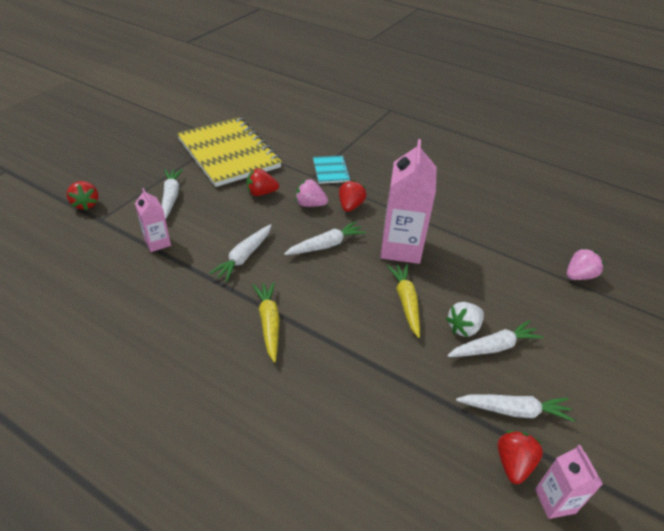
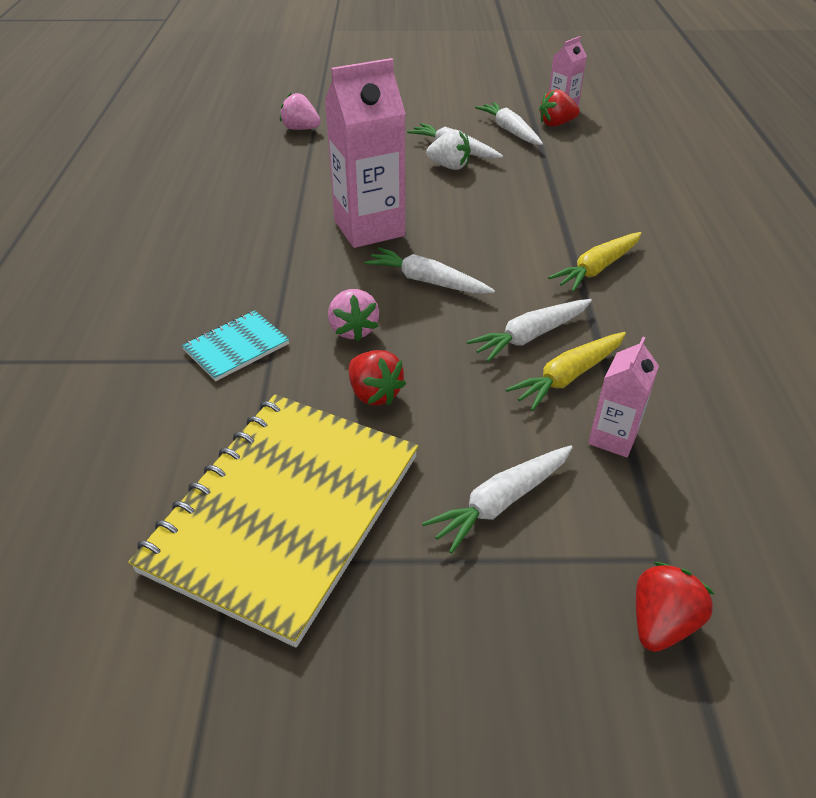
camera: 120 degrees left, 0 degrees up
(244, 257) = (530, 336): white carrot -> white carrot turned 150 degrees clockwise
(350, 206) = (319, 293): red strawberry -> none
(406, 302) = (455, 202): yellow carrot -> yellow carrot (568, 377)

